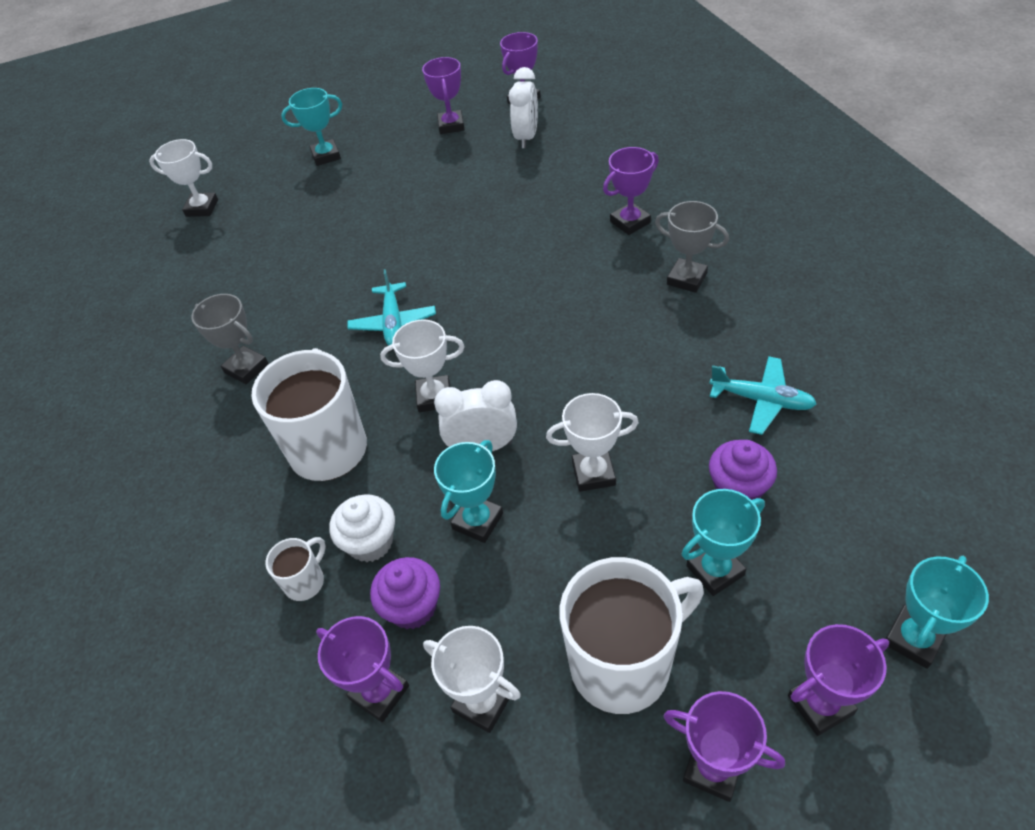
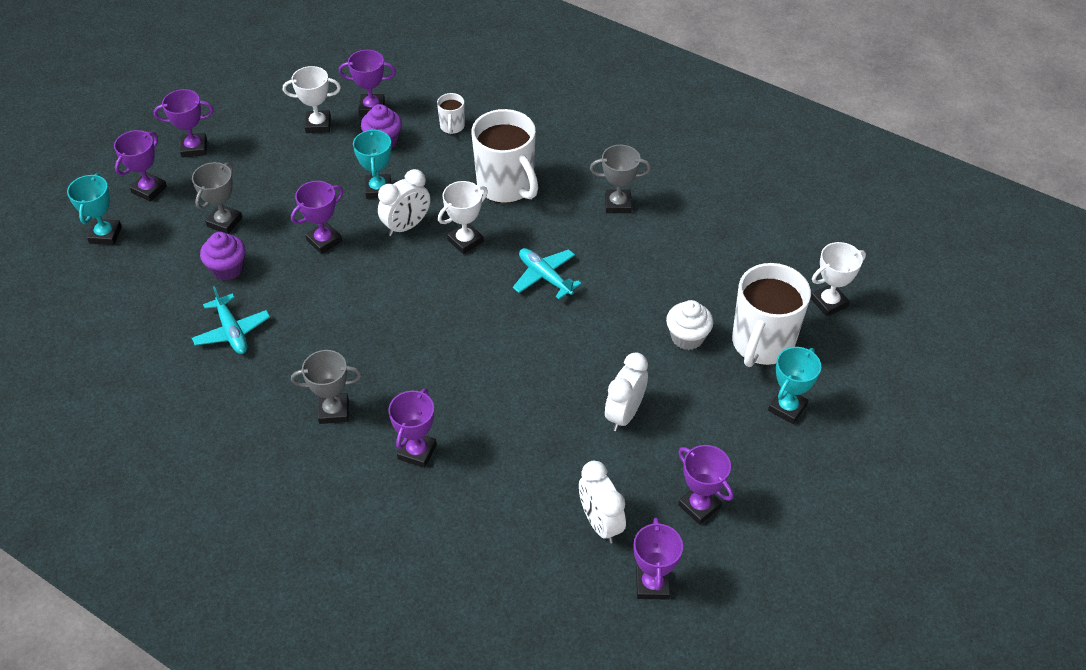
camera: 140 degrees right, 0 degrees up
(370, 542) = (432, 155): white cupcake -> white cupcake (687, 337)
(442, 191) = (624, 414): none -> white clock
(593, 473) = (324, 241): white trophy -> purple trophy
(623, 664) = (256, 165): white mug -> white mug (762, 344)
(715, 570) = (224, 222): turquoise trophy -> grey trophy
(762, 400) = (232, 331): turquoise plane -> turquoise plane turned 105 degrees counterclockwise

